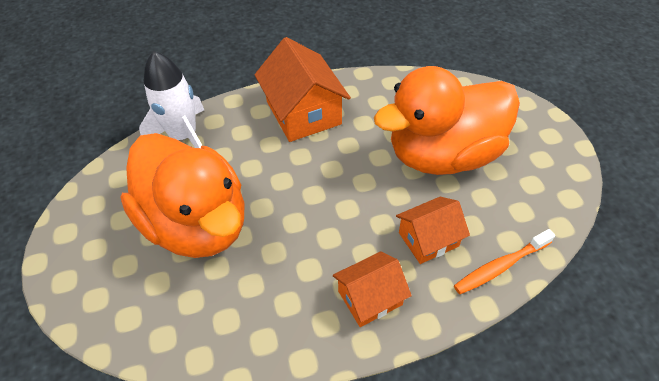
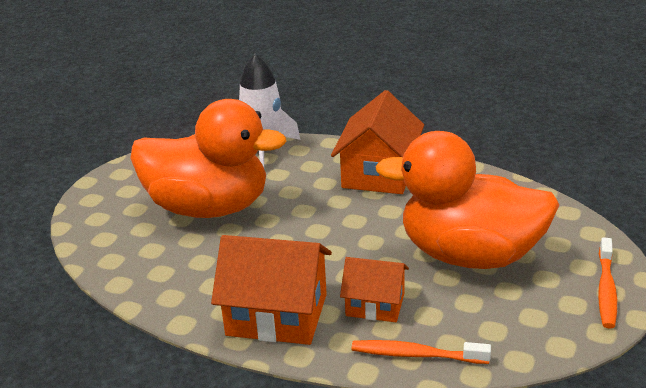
camera: 40 degrees right, 20 degrees down
(197, 224) = (209, 208): orange duck -> orange duck turned 75 degrees counterclockwise
(370, 297) = (277, 314): orange house -> orange house, size x1.66
(547, 135) = (606, 290): none -> orange toothbrush

